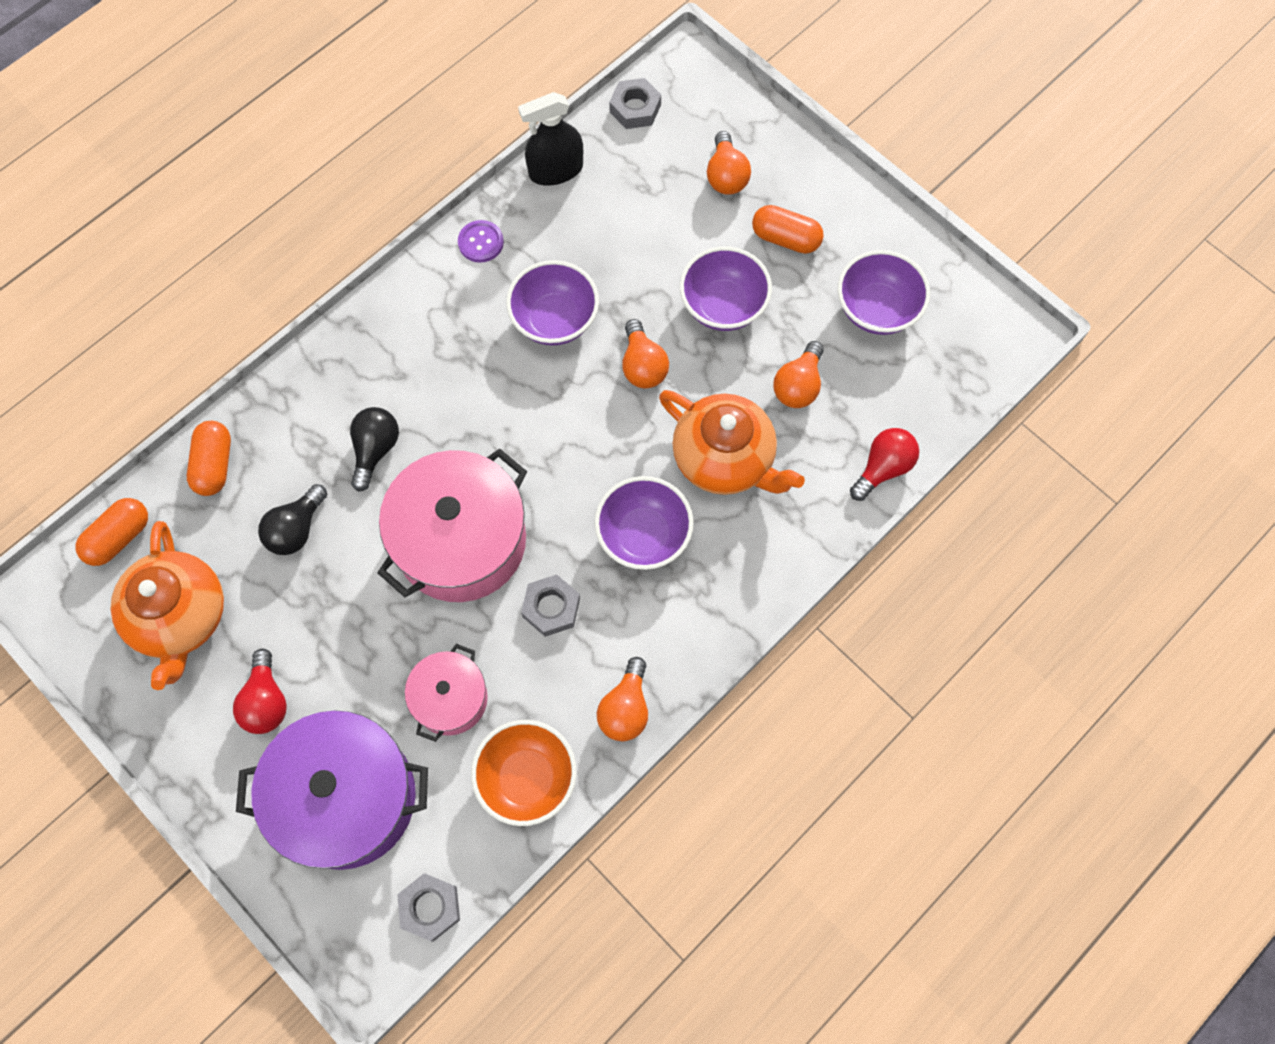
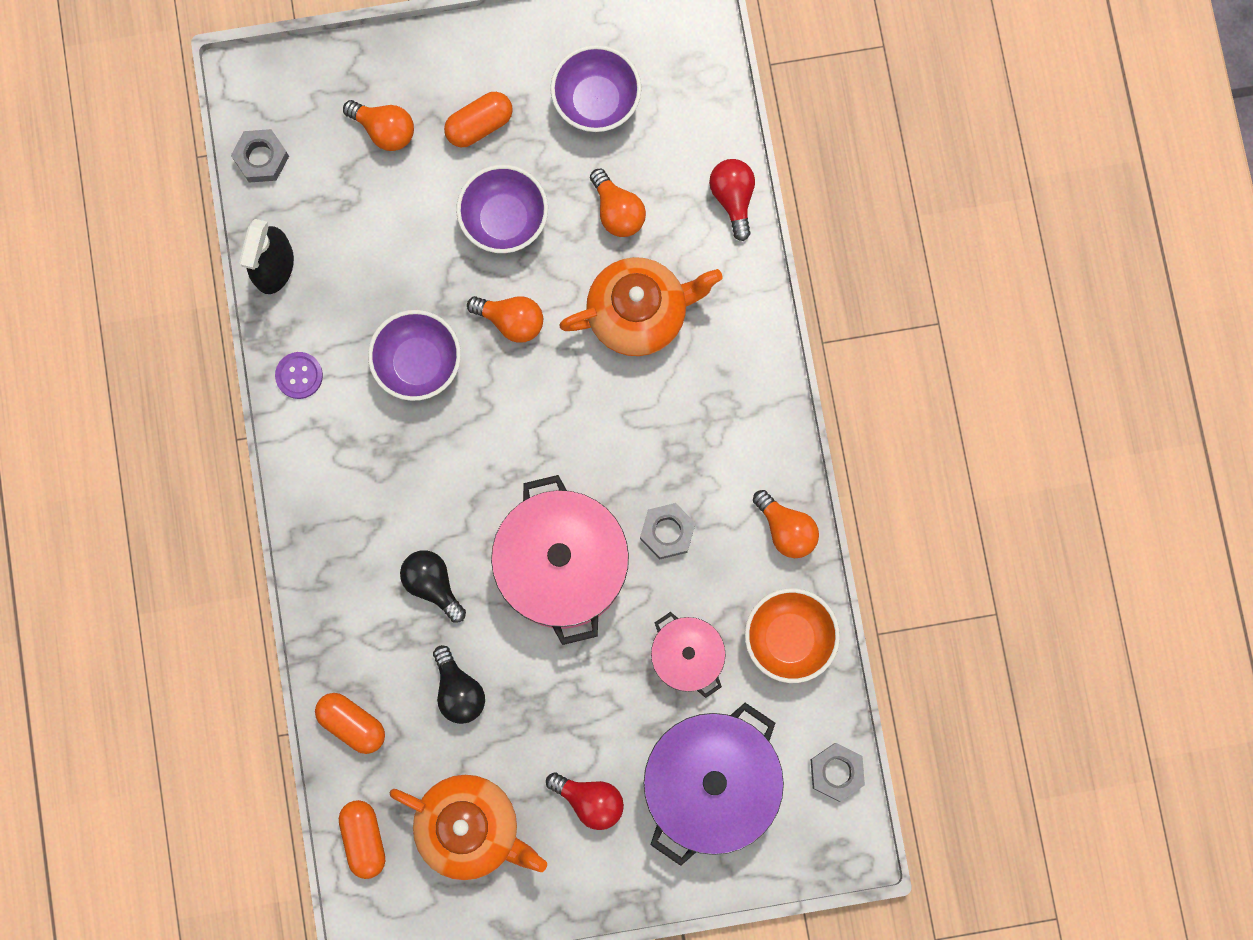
camera: 55 degrees left, 10 degrees up
(643, 535) = (658, 421): purple bowl -> none

